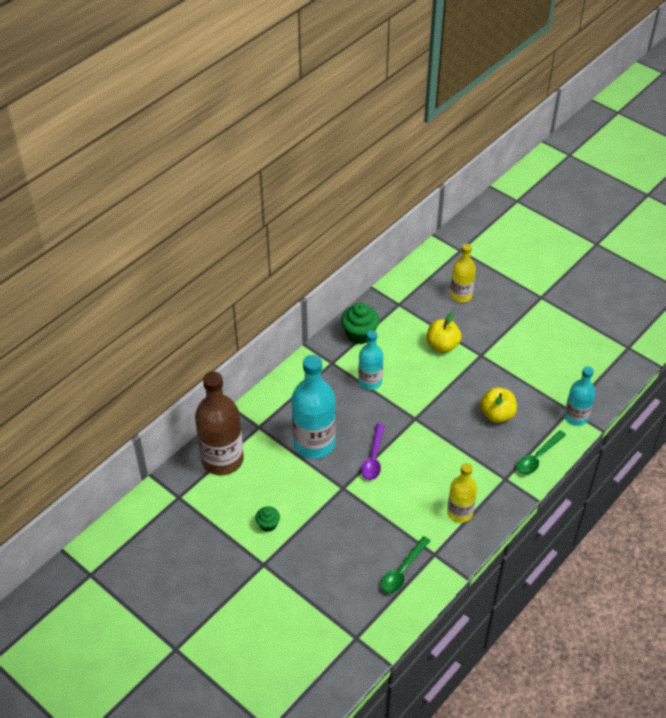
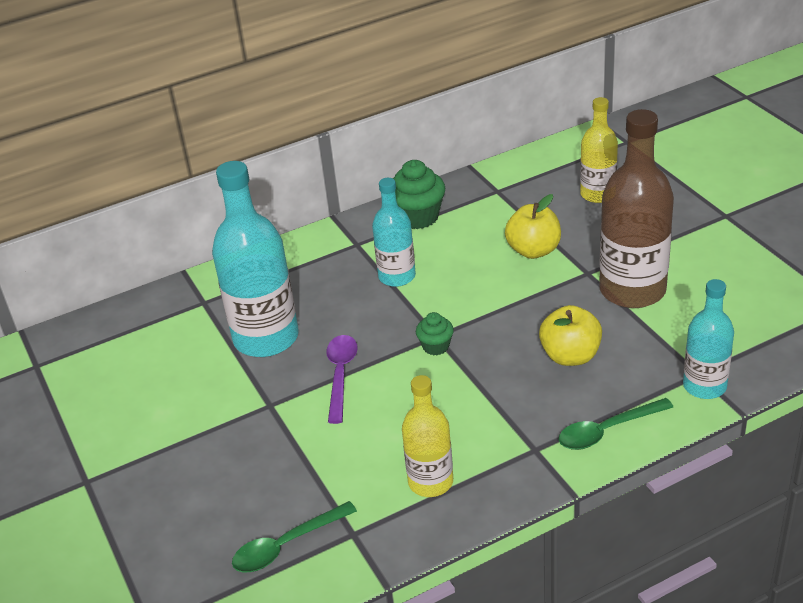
camera: 25 degrees right, 10 degrees down
(222, 460) = (126, 332): brown bottle -> brown bottle (632, 290)
(268, 524) = (130, 429): green cupcake -> green cupcake (435, 346)
(373, 458) = (340, 375): purple spoon -> purple spoon turned 150 degrees clockwise

